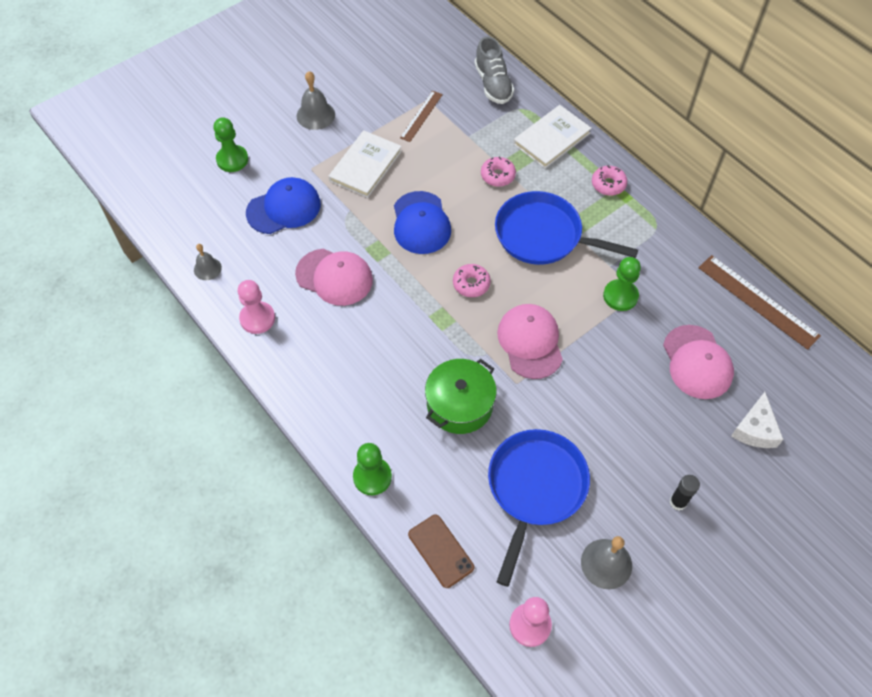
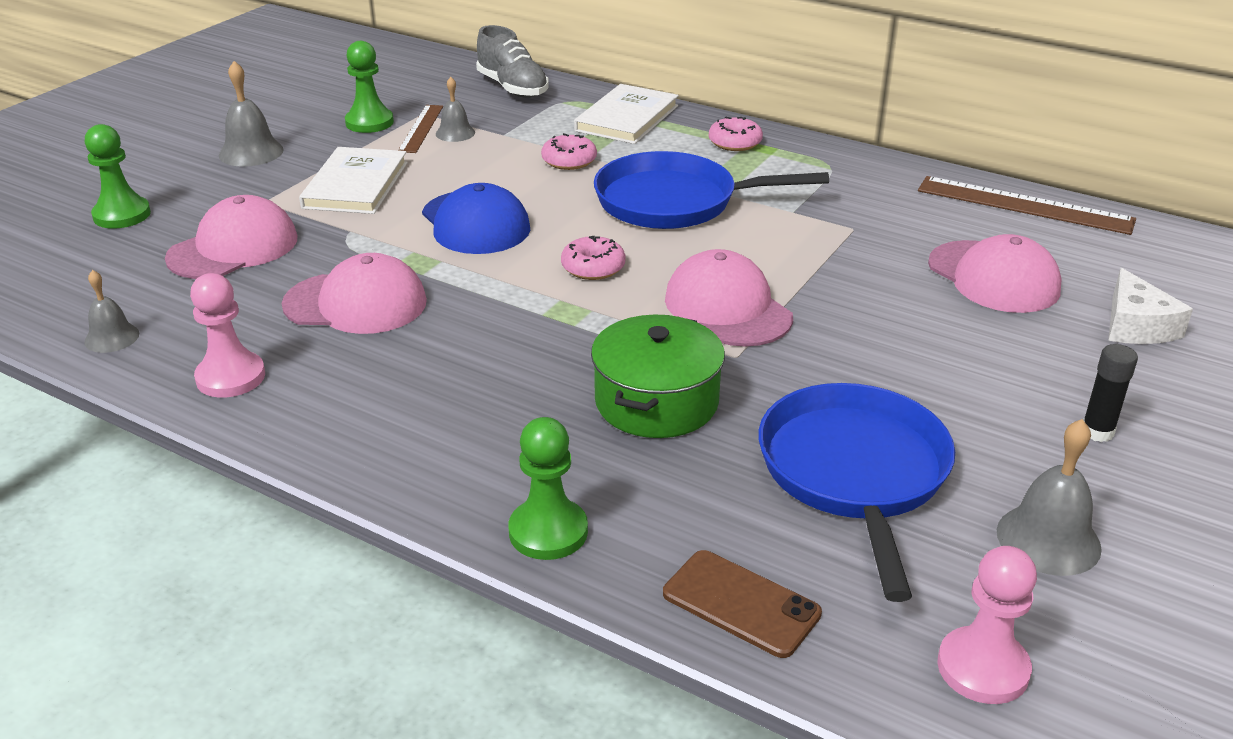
camera: 20 degrees left, 25 degrees down
(284, 208) = (233, 248): blue cap -> pink cap
(440, 126) = (455, 133): none -> grey bell
(620, 296) = (830, 236): green pawn -> green pawn (369, 122)

